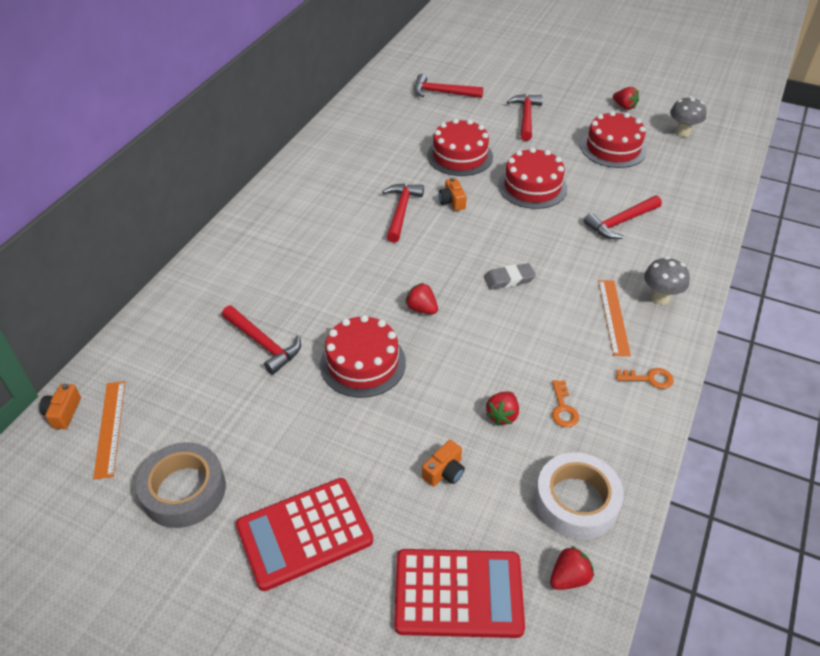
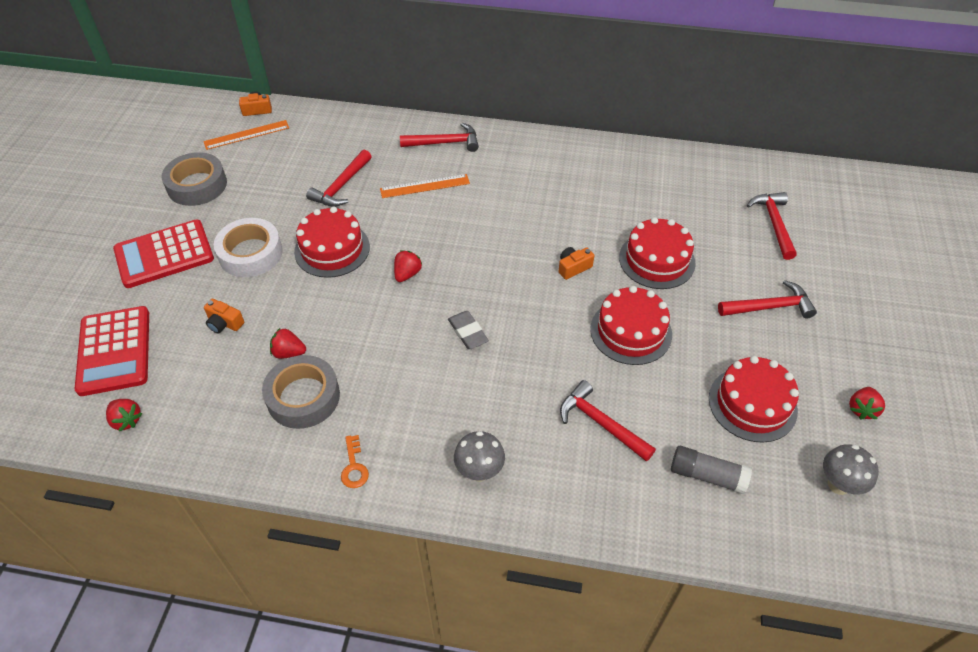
camera: 75 degrees right, 5 degrees up
(304, 533) = (164, 254): red calculator -> red calculator turned 75 degrees counterclockwise
(401, 211) = (541, 232): red hammer -> red hammer (445, 143)
(563, 408) = (303, 397): orange key -> grey tape
(576, 501) = (200, 418): white tape -> white tape (250, 253)
(613, 317) = (437, 428): orange ruler -> orange ruler (425, 186)
(672, 183) = (707, 475): none -> grey glue stick

